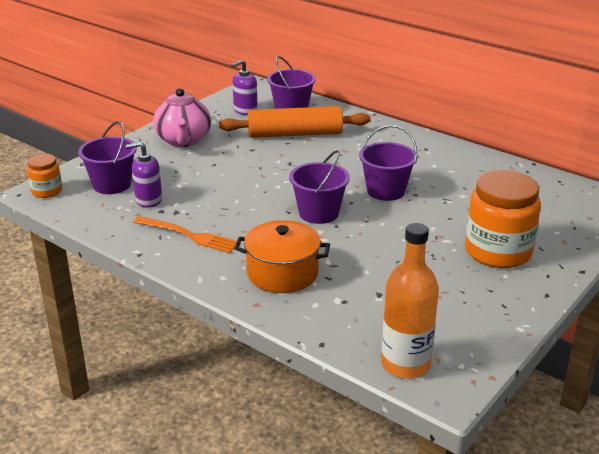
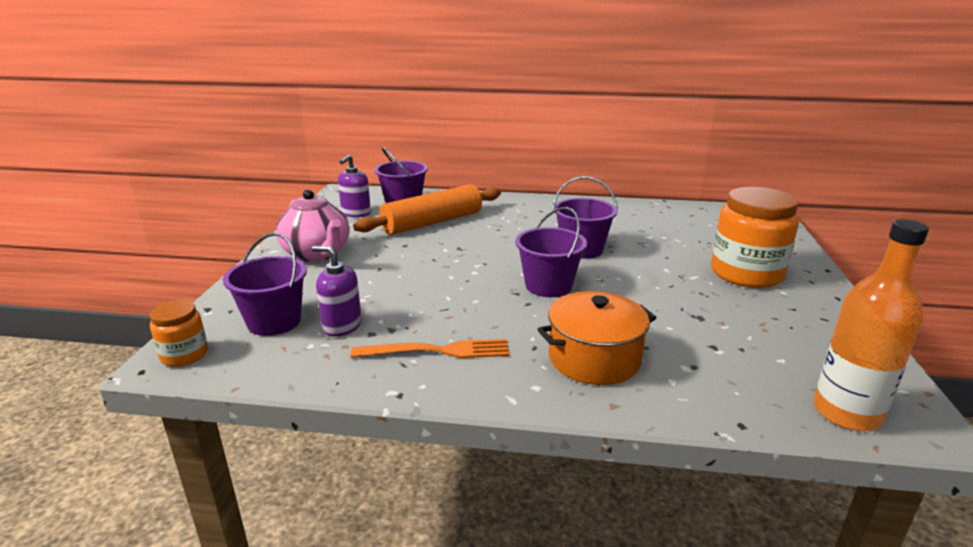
camera: 30 degrees left, 5 degrees down
(148, 200) = (342, 326): purple soap dispenser -> purple soap dispenser turned 60 degrees clockwise

